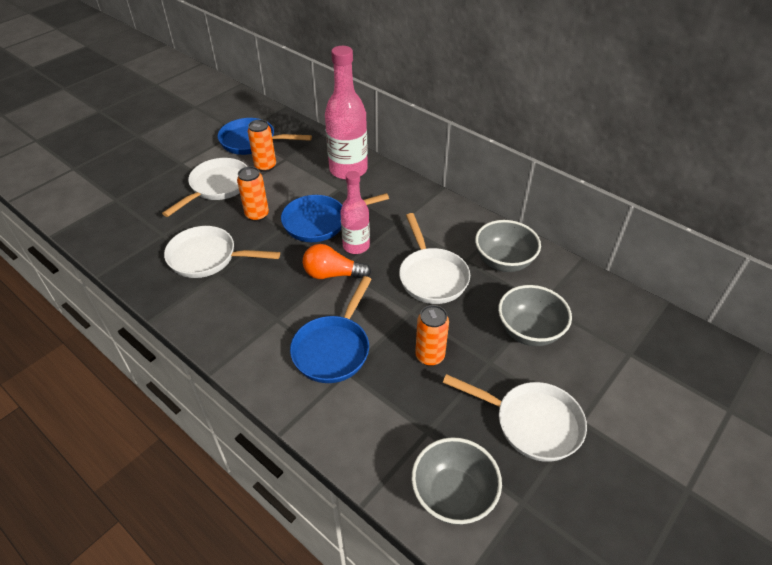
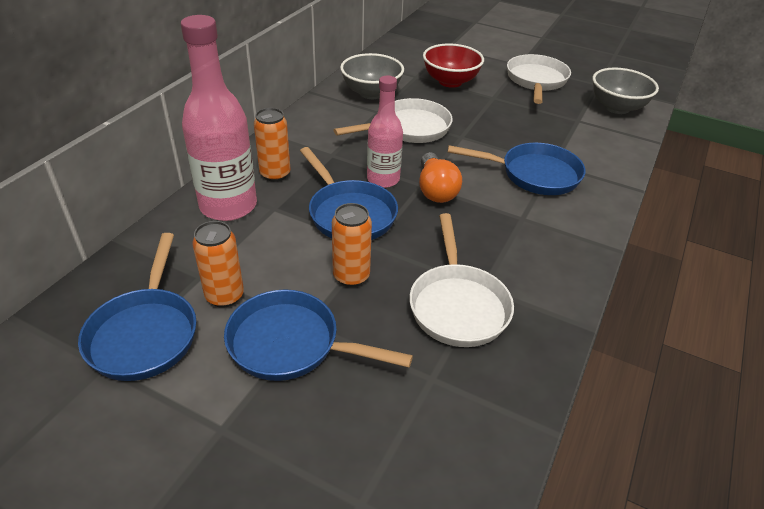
camera: 105 degrees left, 5 degrees down
(217, 187) = (291, 344): white pan -> blue pan
(430, 356) = (506, 123): orange can -> orange can (275, 174)
(529, 331) = (450, 81): grey bowl -> red bowl

